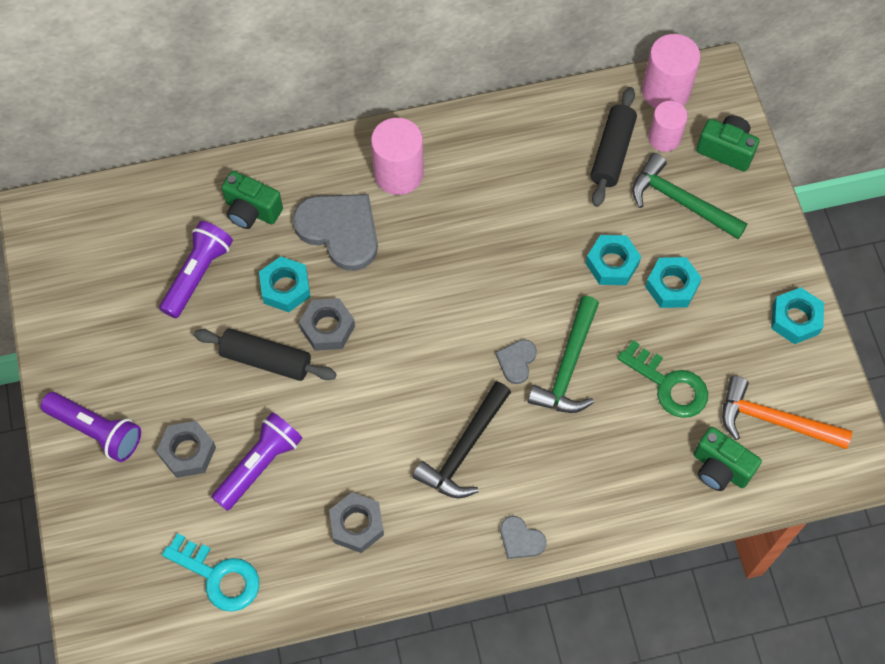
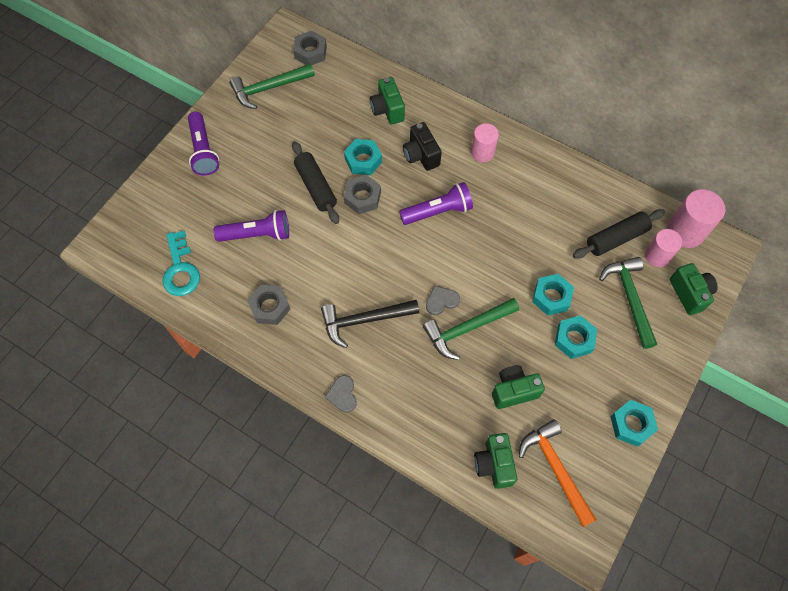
camera: 45 degrees right, 0 degrees up
(92, 298) = (269, 88): none -> green hammer
(188, 452) = (232, 197): grey nut -> grey nut (310, 52)
(197, 274) = (328, 118): purple flashlight -> purple flashlight (438, 211)
(340, 230) = (421, 155): grey heart -> black camera
(398, 174) = (482, 152): pink cylinder -> pink cylinder, size x0.67
(669, 385) = (513, 391): green key -> green camera

